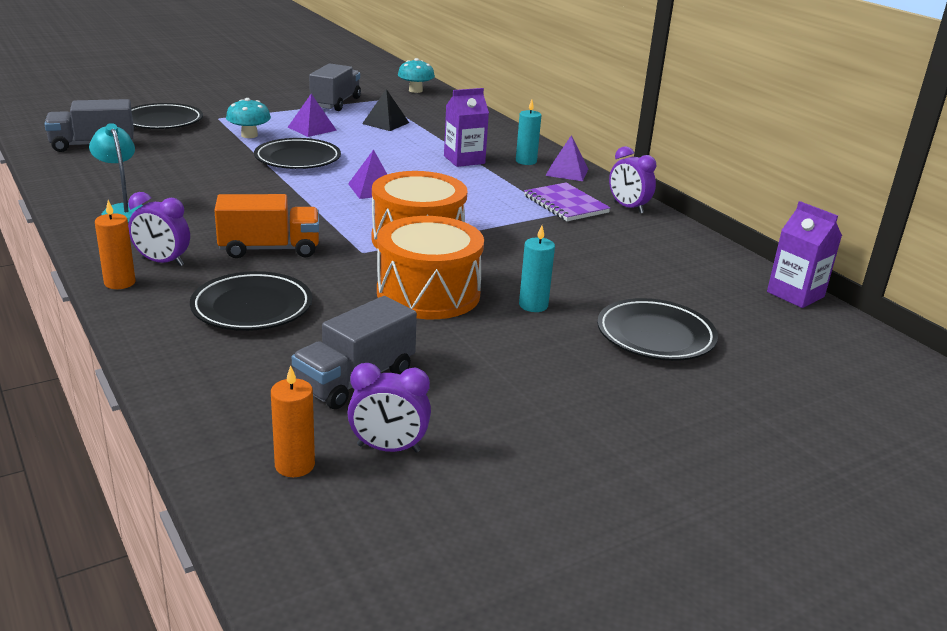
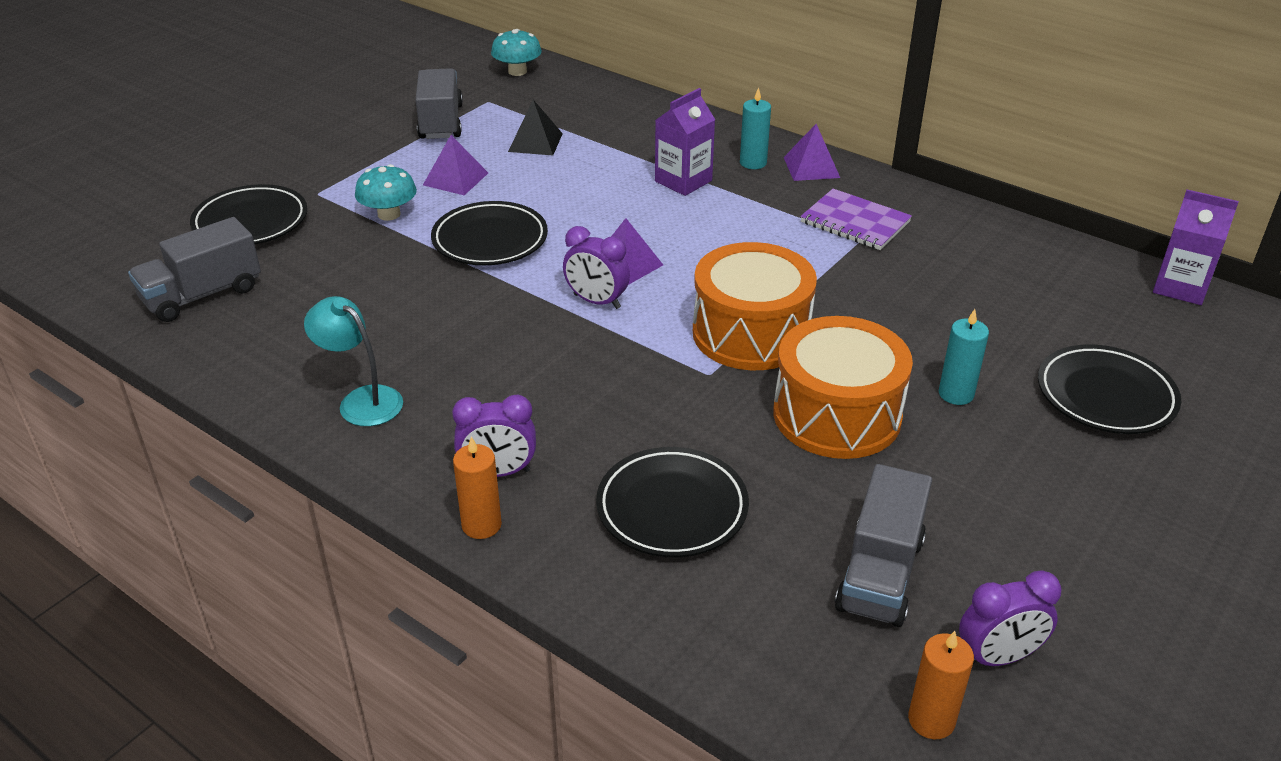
camera: 20 degrees left, 10 degrees up
(269, 249) = (602, 406): orange truck -> none
(628, 207) = (921, 206): purple clock -> purple clock (596, 301)

